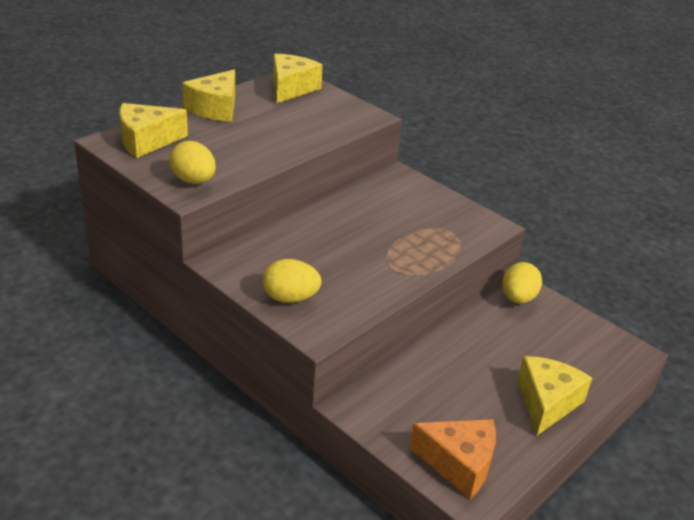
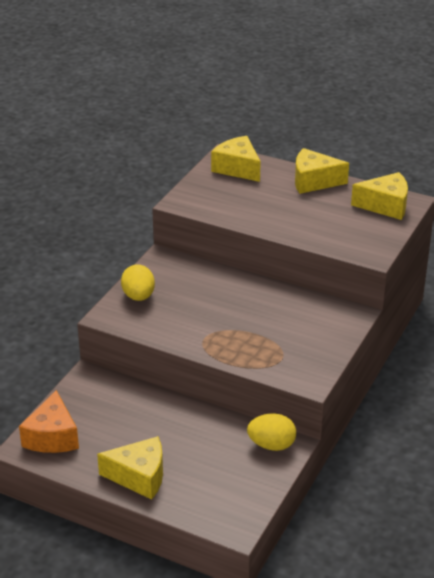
camera: 75 degrees right, 0 degrees up
(194, 181) = (198, 200): yellow egg -> none

